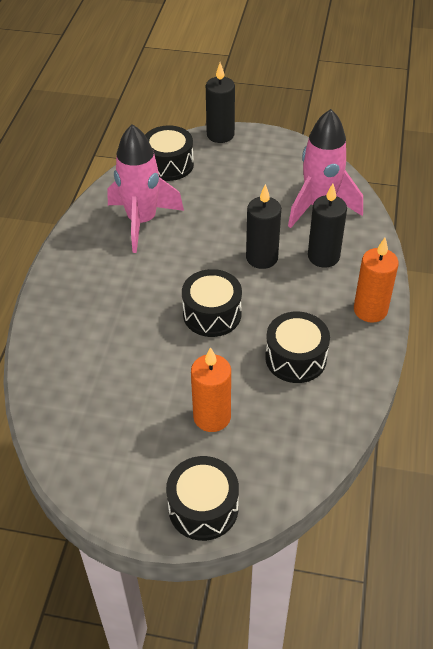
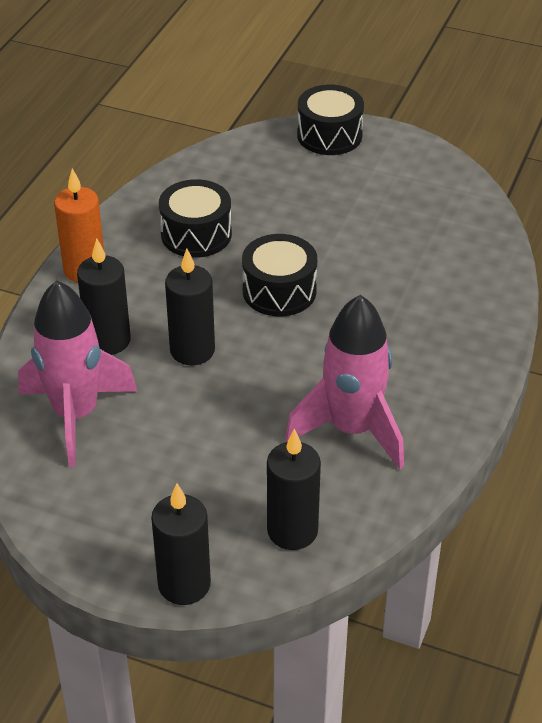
camera: 170 degrees left, 5 degrees down
(169, 164) = (292, 531): black drum -> black candle
(212, 417) = (305, 196): orange candle -> none

